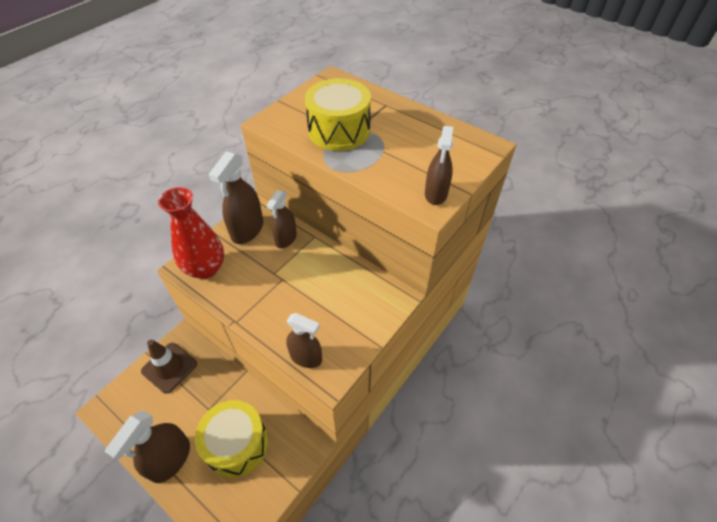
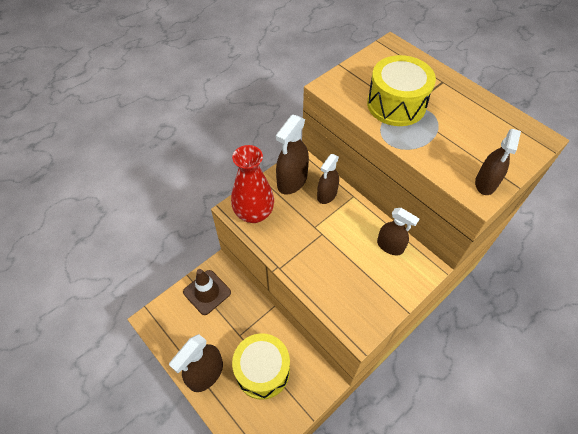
camera: 10 degrees right, 5 degrees up
(306, 357) = (340, 311): brown spray bottle -> brown spray bottle (390, 246)

